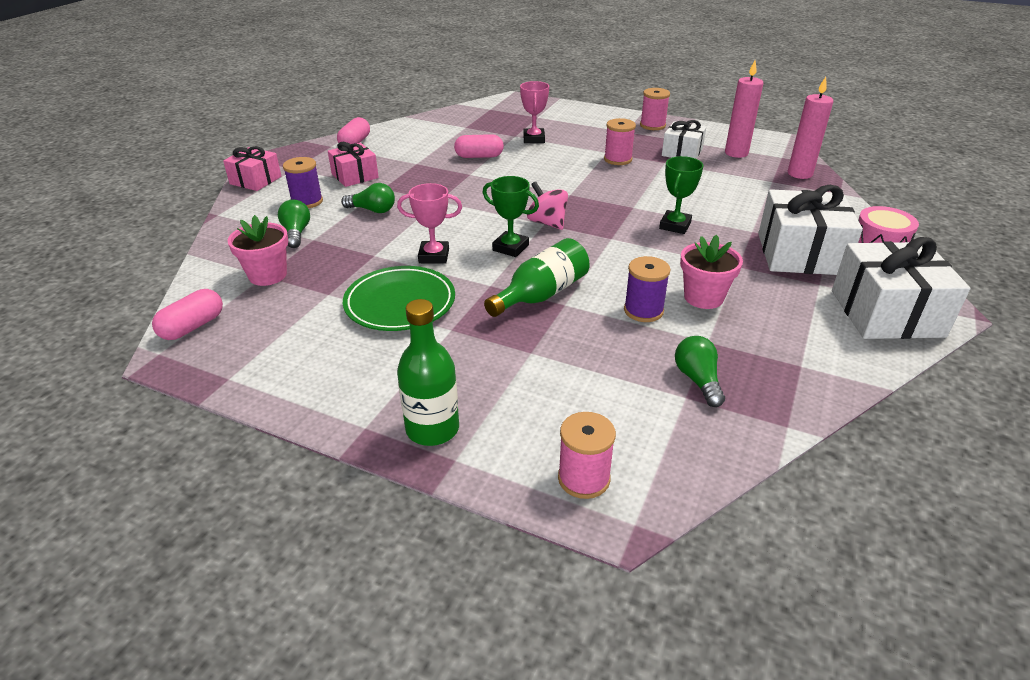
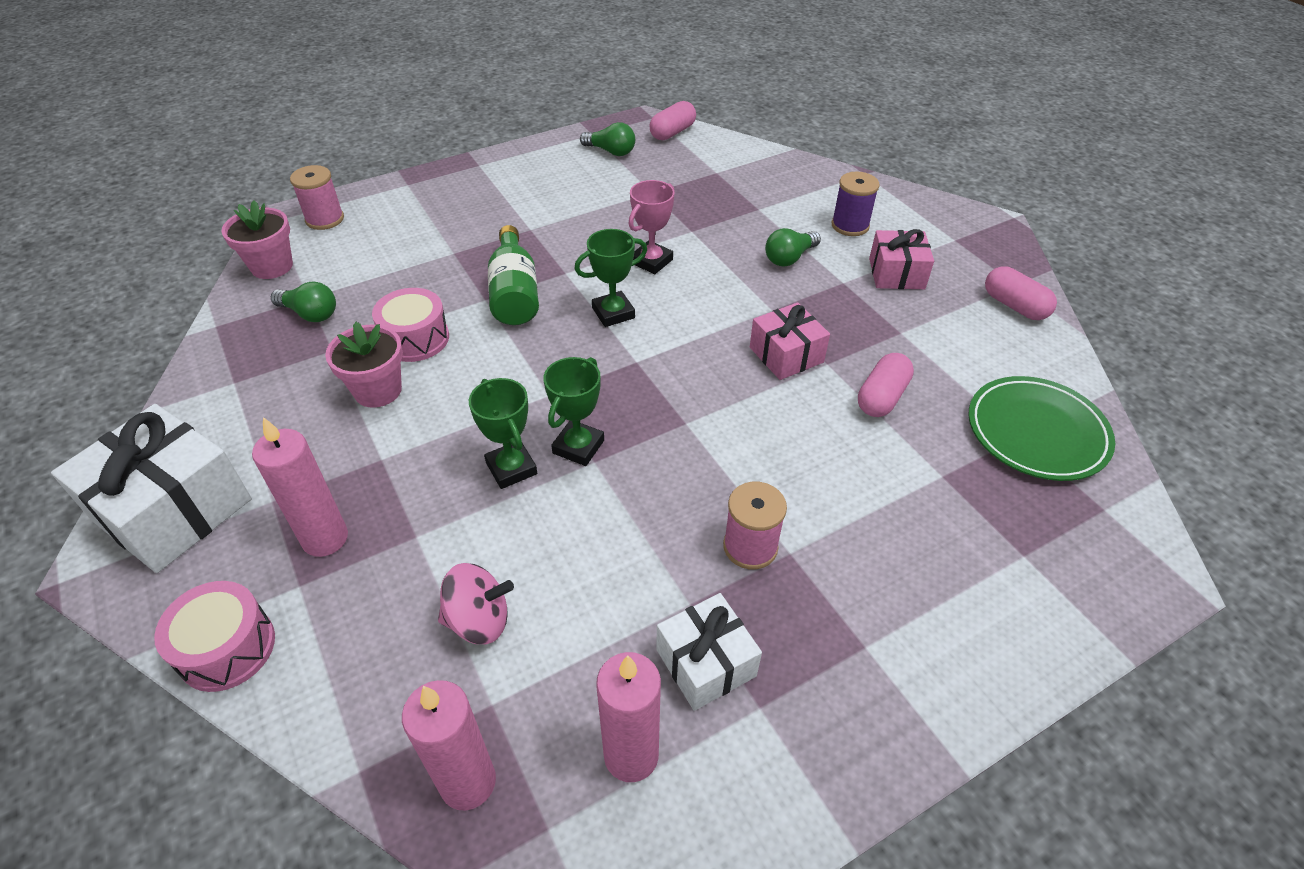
camera: 125 degrees right, 10 degrees up
(193, 326) = (672, 132): pink capsule -> pink capsule turned 60 degrees clockwise
(255, 180) = (937, 209): pink gift -> pink gift (786, 355)
(267, 275) = (714, 173): pink flower pot -> pink flower pot (272, 266)
(296, 233) = (780, 203): green light bulb -> green light bulb (611, 151)
(400, 303) = (596, 219): green plate -> green plate (1036, 432)
(432, 429) = (442, 185): green bottle -> none
(534, 139) = (911, 491): pink trophy -> none
(547, 223) = (635, 364): pink spinning top -> pink spinning top (479, 620)
(631, 214) = (578, 447): none -> green trophy
(643, 311) = (415, 339): purple spool -> pink drum
(652, 125) = (866, 719): pink spool -> none
(800, 254) = (325, 538): white gift -> pink candle

